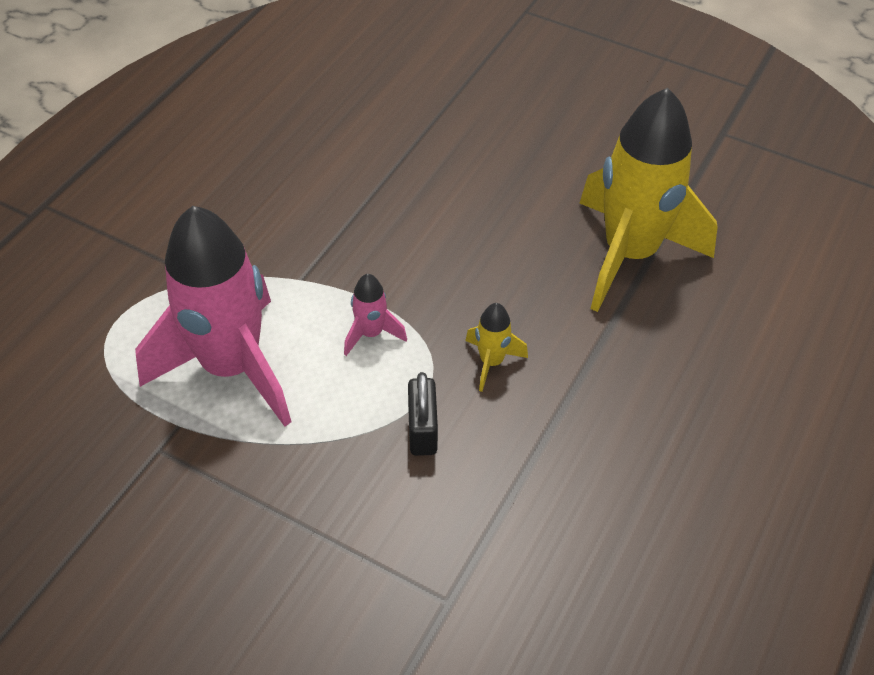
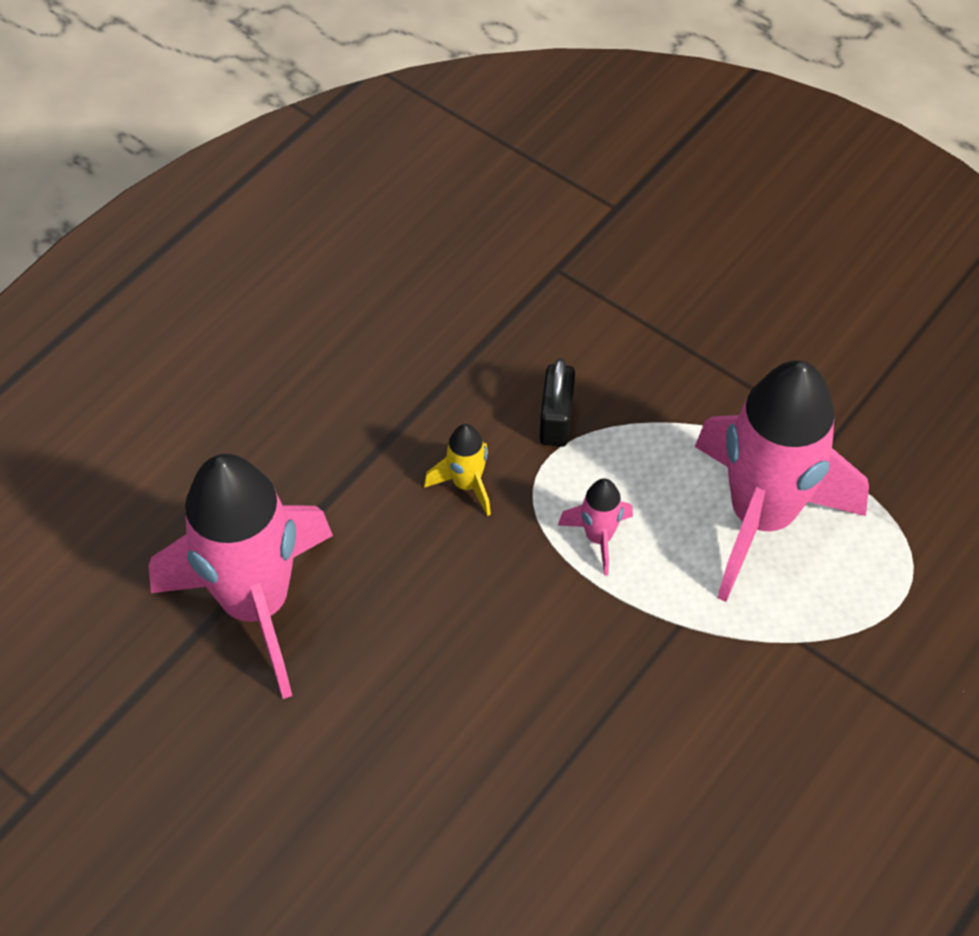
camera: 170 degrees left, 5 degrees up
(629, 254) = (256, 604): yellow rocket -> pink rocket

